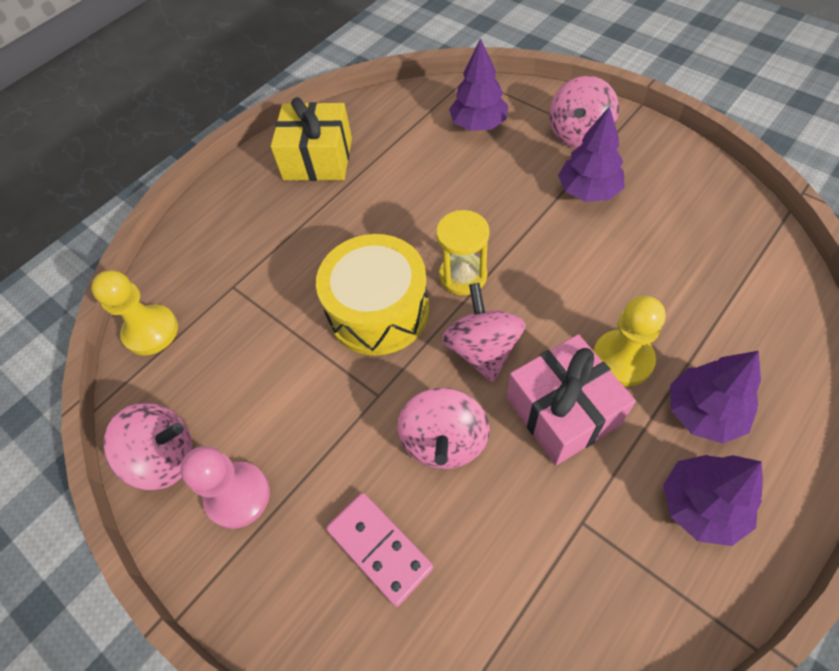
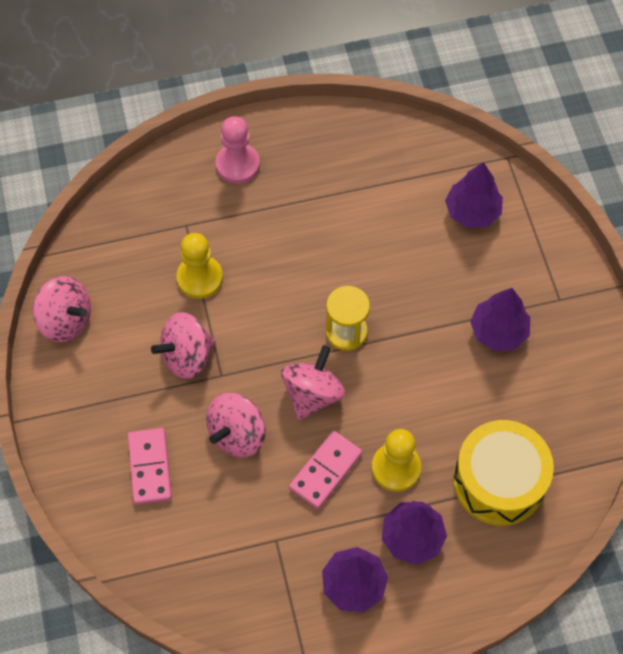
camera: 30 degrees right, 5 degrees up
(151, 331) = (111, 222): yellow pawn -> yellow pawn (200, 278)
(238, 495) = (92, 376): pink pawn -> pink pawn (237, 164)
(318, 159) = (324, 156): yellow gift -> none
(378, 310) = (268, 316): yellow drum -> yellow drum (499, 481)
(562, 411) = (325, 471): pink gift -> pink domino
(579, 134) = (541, 277): pink spinning top -> pink spinning top (187, 356)

